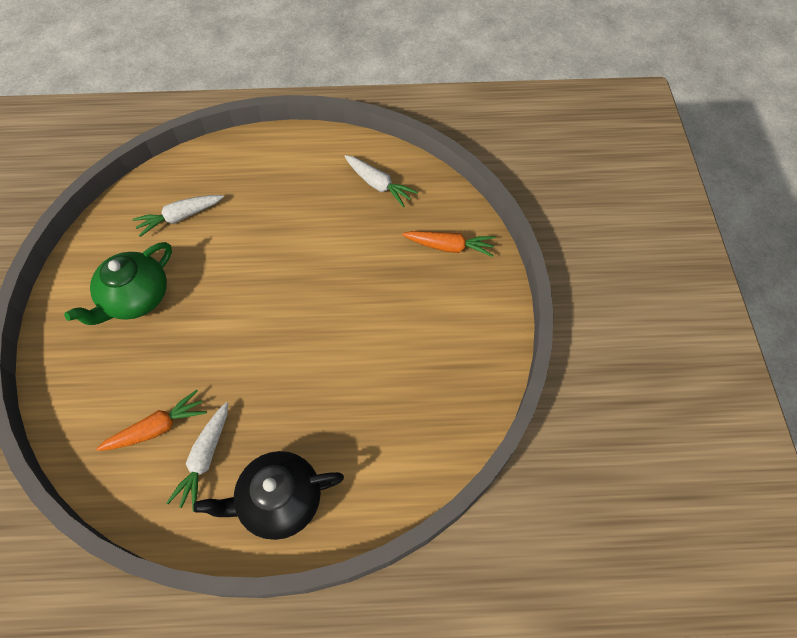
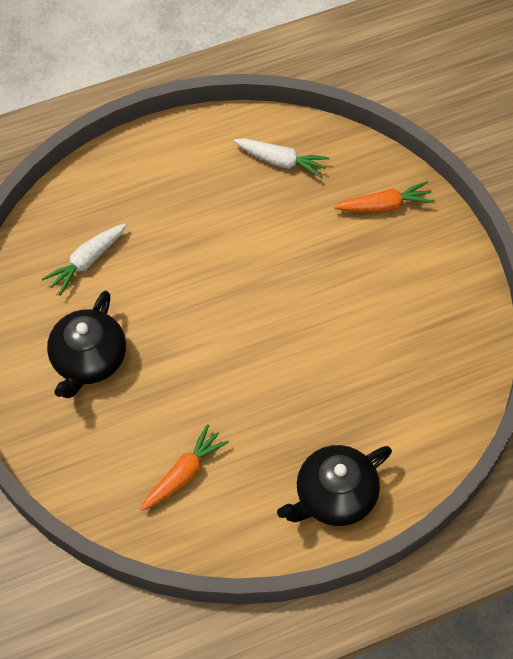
camera: 20 degrees left, 0 degrees up
(135, 298) = (88, 359): green teapot -> black teapot
(205, 458) = (245, 484): white carrot -> none

